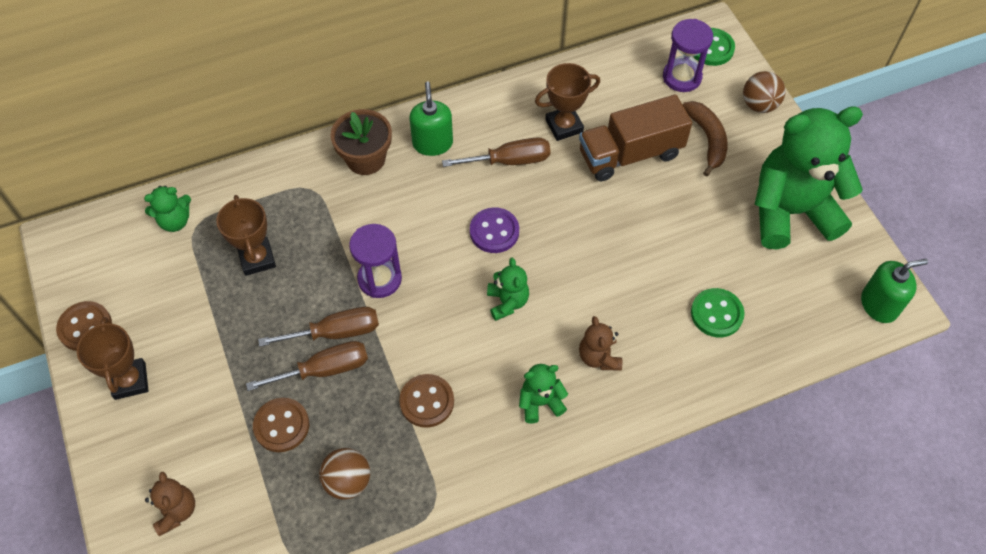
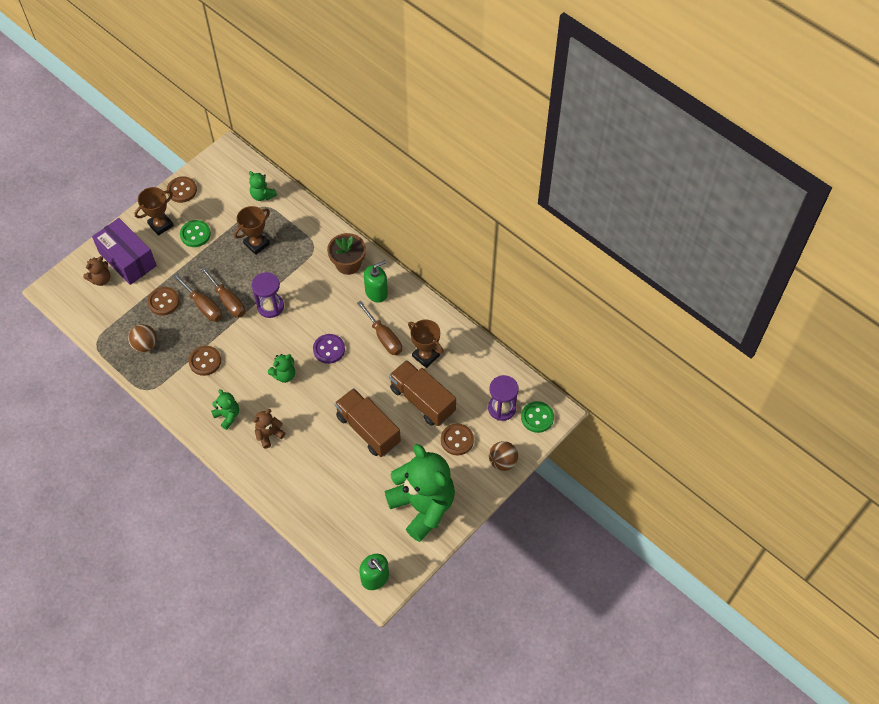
camera: 65 degrees right, 0 degrees up
(164, 454) = (127, 259): none -> purple box
(647, 231) = (368, 429): none -> brown truck
(707, 139) = (457, 440): brown banana -> brown button
(716, 314) = (326, 487): green button -> green button (195, 234)

